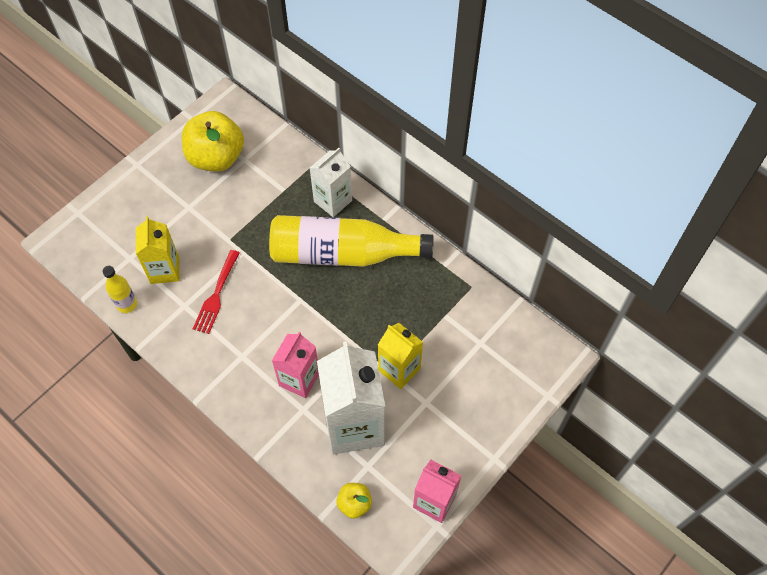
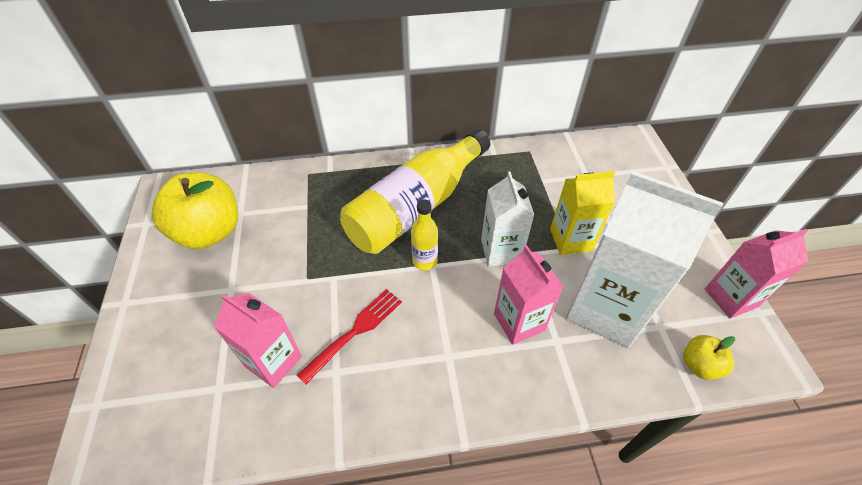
camera: 50 degrees left, 10 degrees down
(127, 304) = (271, 433): yellow bottle -> yellow bottle (425, 261)
(164, 270) = (273, 361): yellow carton -> pink carton
(216, 295) = (355, 331): red fork -> red fork turned 105 degrees counterclockwise
(333, 201) = (358, 181): white carton -> white carton (501, 251)

